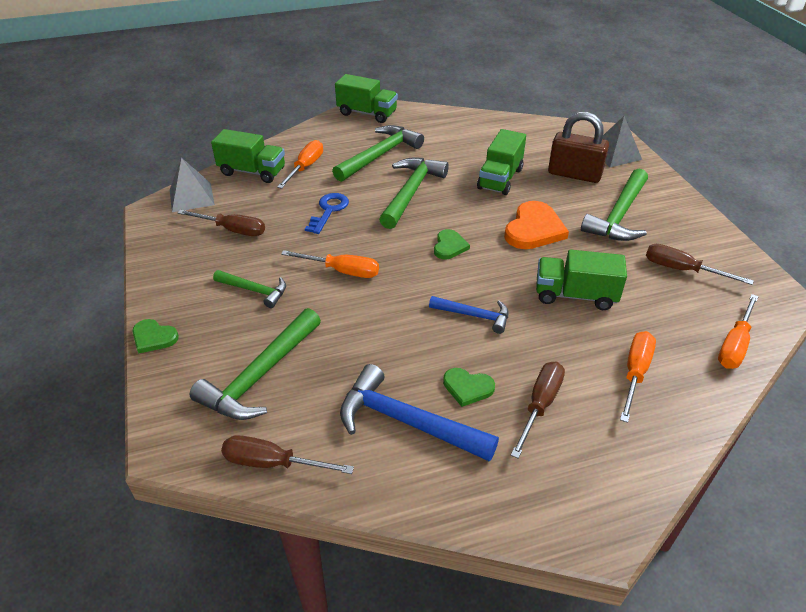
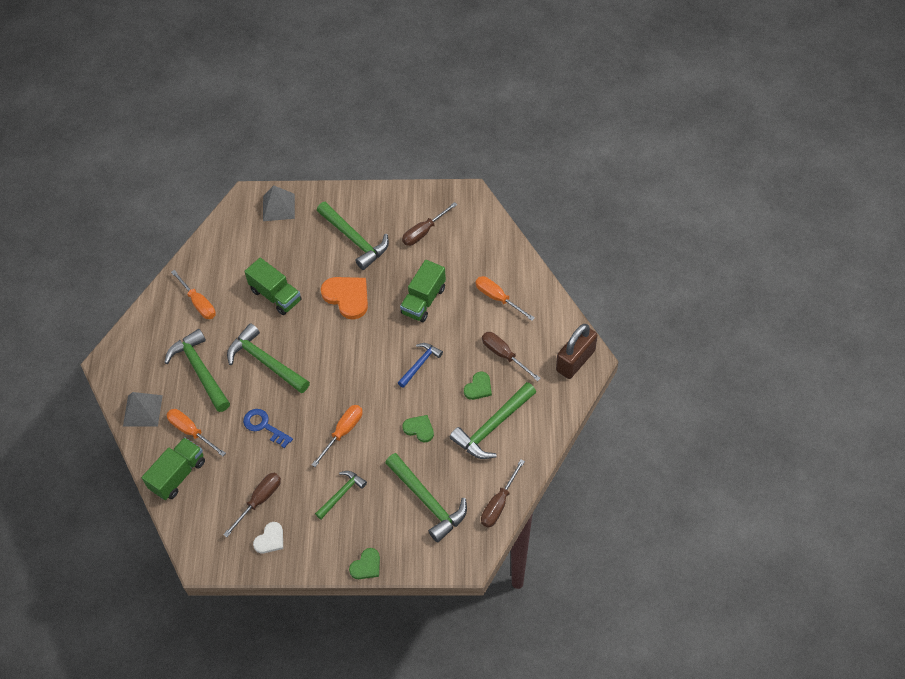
camera: 70 degrees left, 15 degrees up
(184, 249) = (270, 539): none -> white heart
(191, 197) = (196, 528): grey pyramid -> grey pyramid (142, 410)
(367, 113) = (122, 363): green truck -> none
(406, 421) = (492, 427): blue hammer -> green hammer
(449, 246) = (344, 356): green heart -> green heart (419, 429)
(574, 174) = (293, 245): brown padlock -> brown padlock (575, 361)
(734, 345) = (495, 239): orange screwdriver -> orange screwdriver (198, 303)

